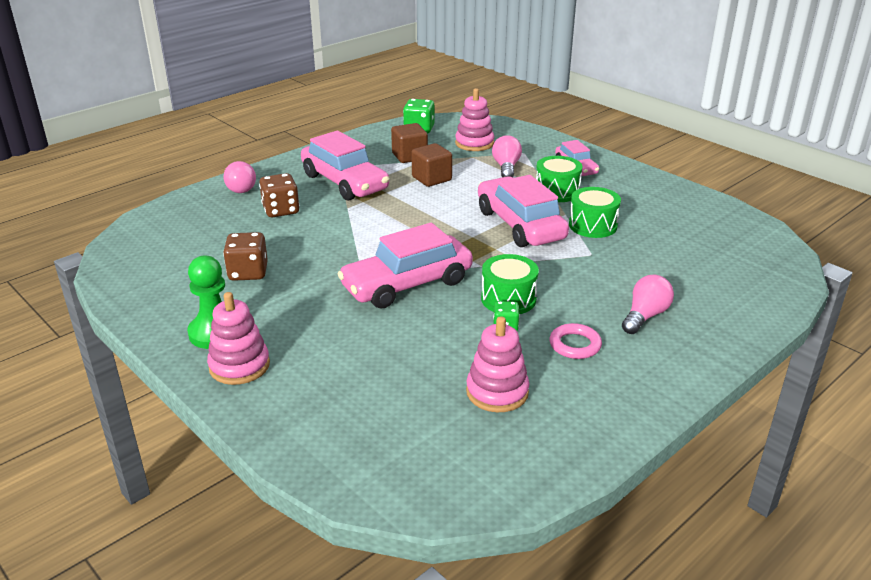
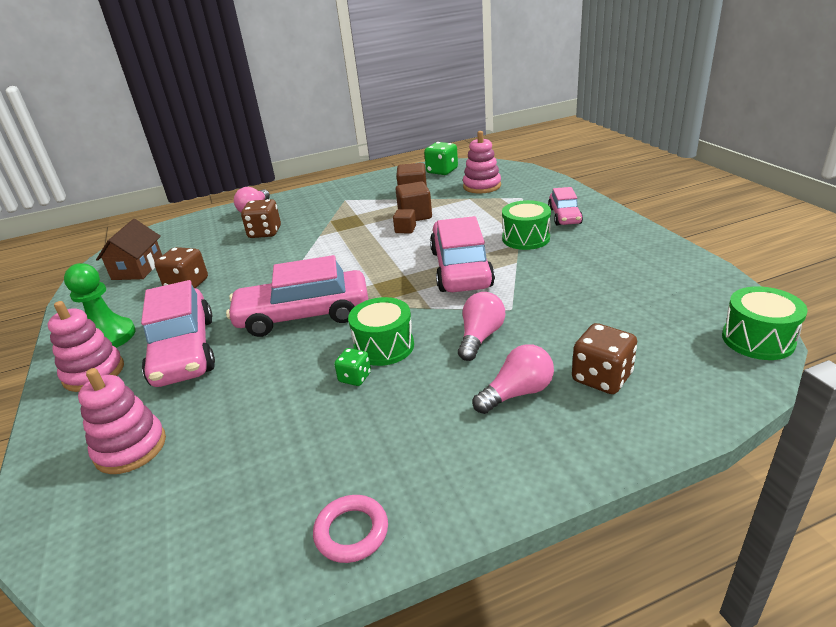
camera: 25 degrees right, 0 degrees up
(166, 263) = (138, 269): none -> brown house
(344, 182) = (338, 213): pink car -> pink car (184, 350)
(434, 193) = (405, 229): none -> brown cube
(497, 392) = (281, 454): pink stacking toy -> pink stacking toy (130, 448)
(506, 167) = (493, 210): pink light bulb -> pink light bulb (480, 337)
(575, 345) = (409, 414): pink ring -> pink ring (351, 532)
(592, 225) = (536, 278): green drum -> green drum (757, 339)
(698, 295) = (601, 378): none -> brown dice

